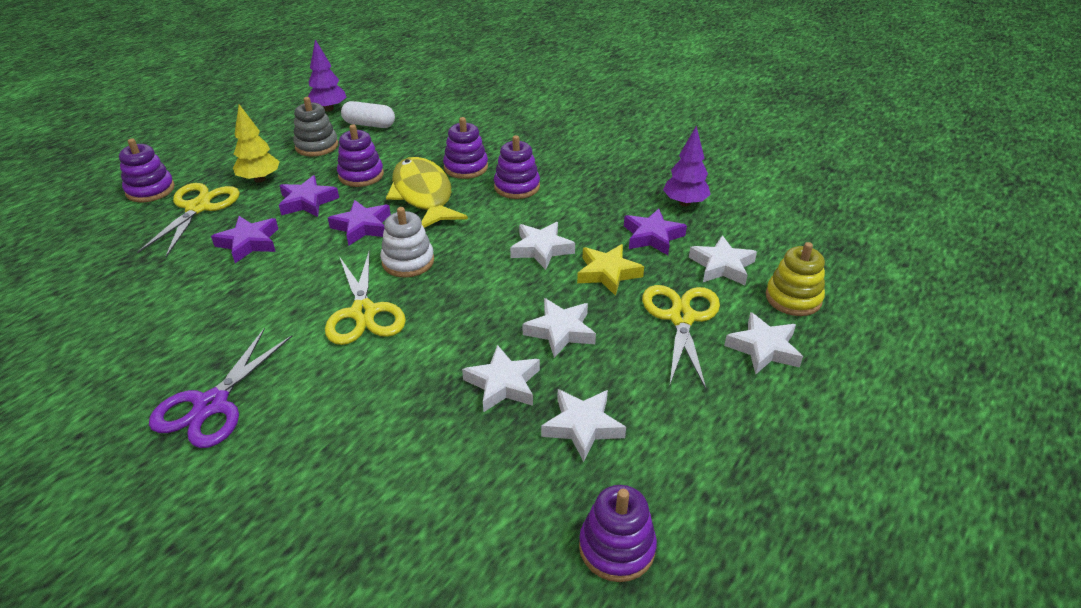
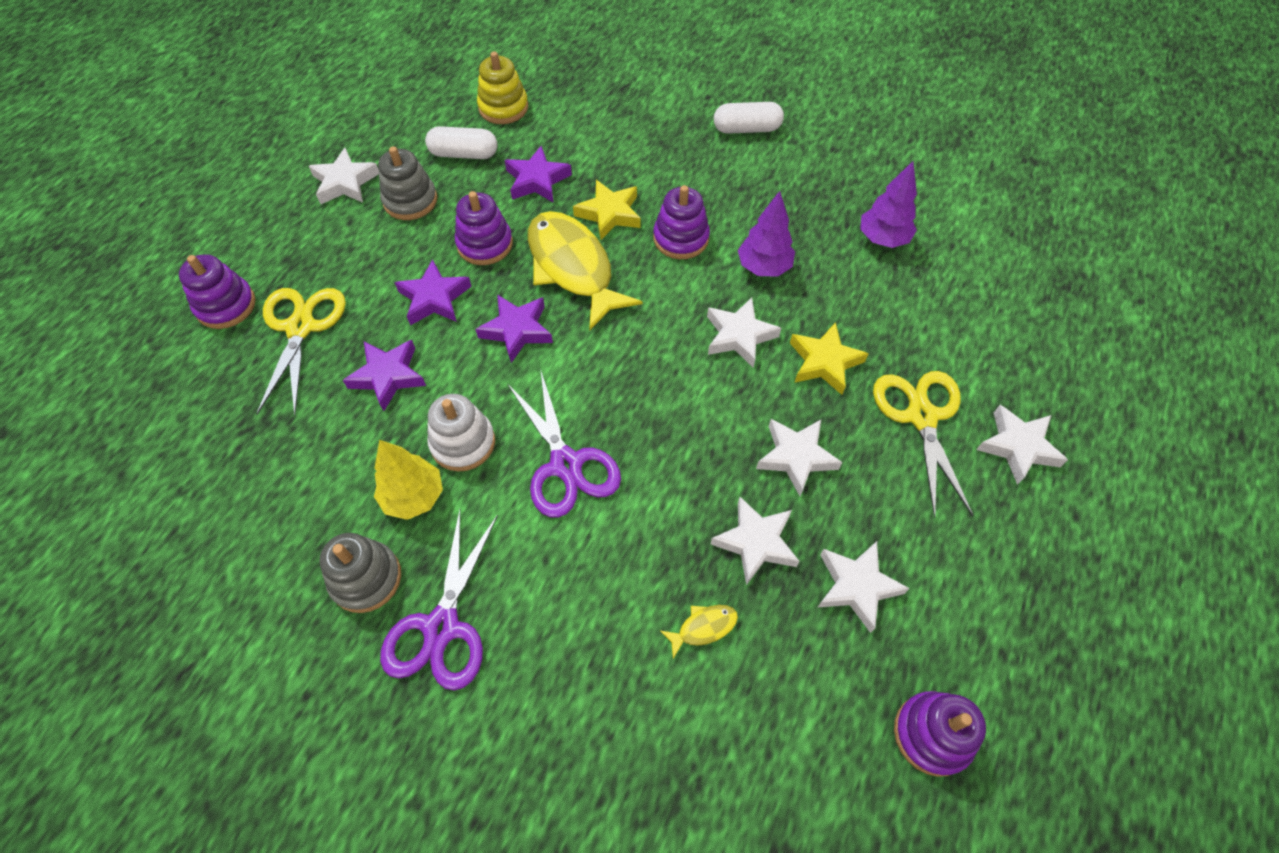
camera: 10 degrees left, 20 degrees up
(167, 364) = (366, 578): none -> grey stacking toy
(260, 179) = (360, 268): yellow tree -> yellow tree (414, 497)
(328, 109) = (401, 132): purple tree -> purple tree (763, 267)
(364, 312) = (566, 464): yellow scissors -> purple scissors
(408, 261) = (590, 378): white stacking toy -> white stacking toy (463, 443)
(433, 436) = (703, 628): none -> yellow fish
(466, 167) = (609, 214): purple stacking toy -> yellow star
(595, 130) = (746, 129): none -> white capsule
(652, 236) = (859, 298): purple star -> purple star (537, 180)
(722, 266) = (947, 332): white star -> white star (345, 182)
(793, 298) = (1033, 369): yellow stacking toy -> yellow stacking toy (503, 107)

